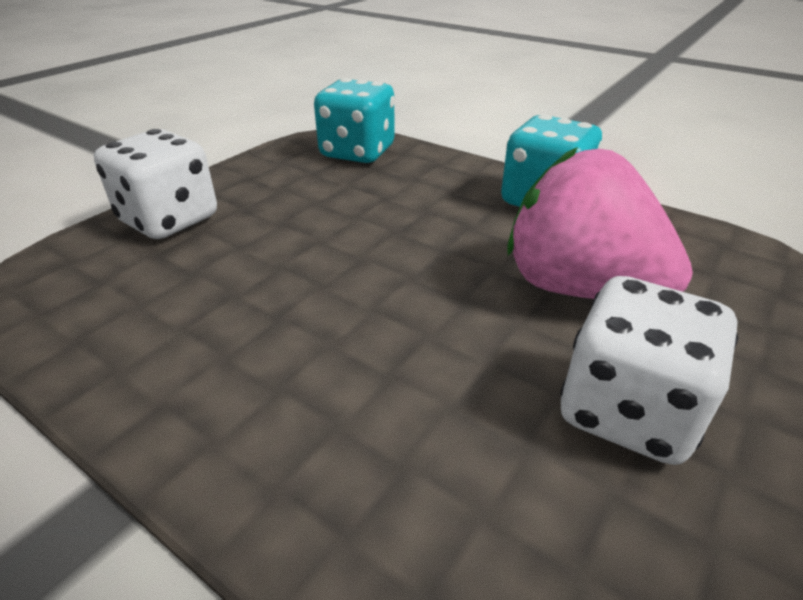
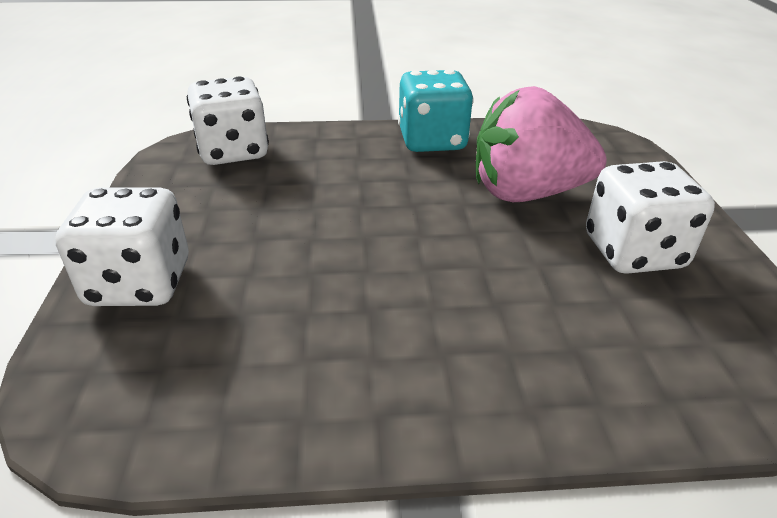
camera: 40 degrees left, 0 degrees up
(357, 152) = (233, 151): turquoise dice -> white dice

